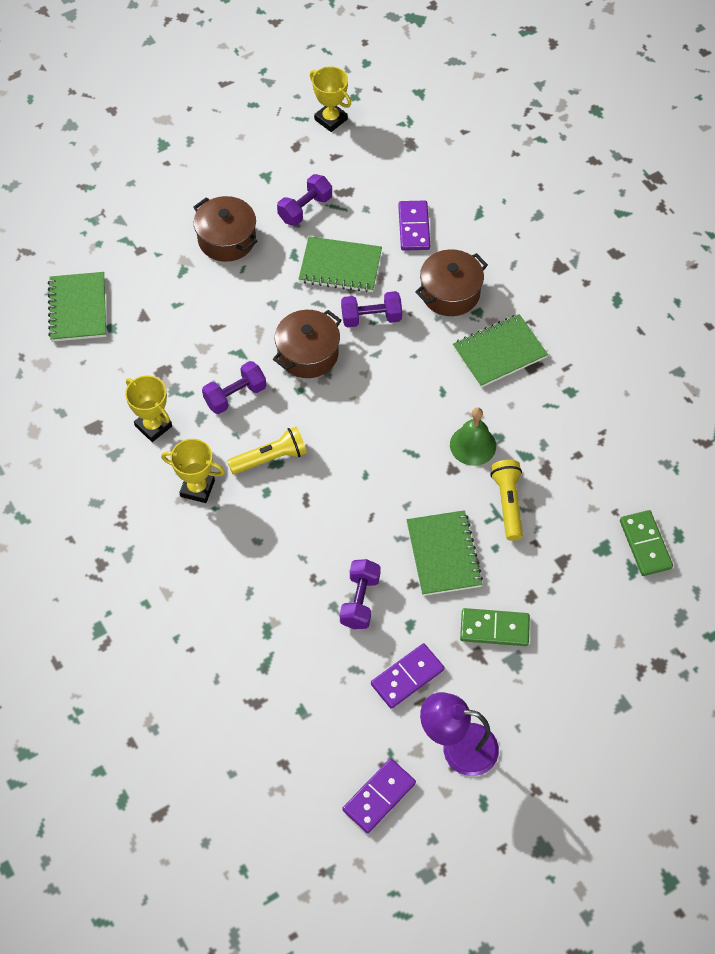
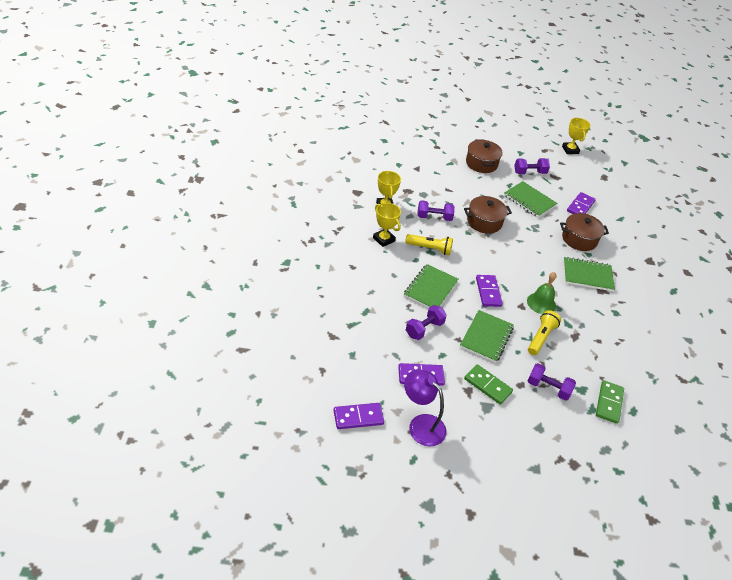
camera: 30 degrees right, 15 degrees down
(78, 308) = (390, 151): green notebook -> green notebook (430, 289)
(371, 318) = (529, 226): purple dumbbell -> purple dumbbell (548, 388)
(396, 477) = (488, 292): none -> purple domino

